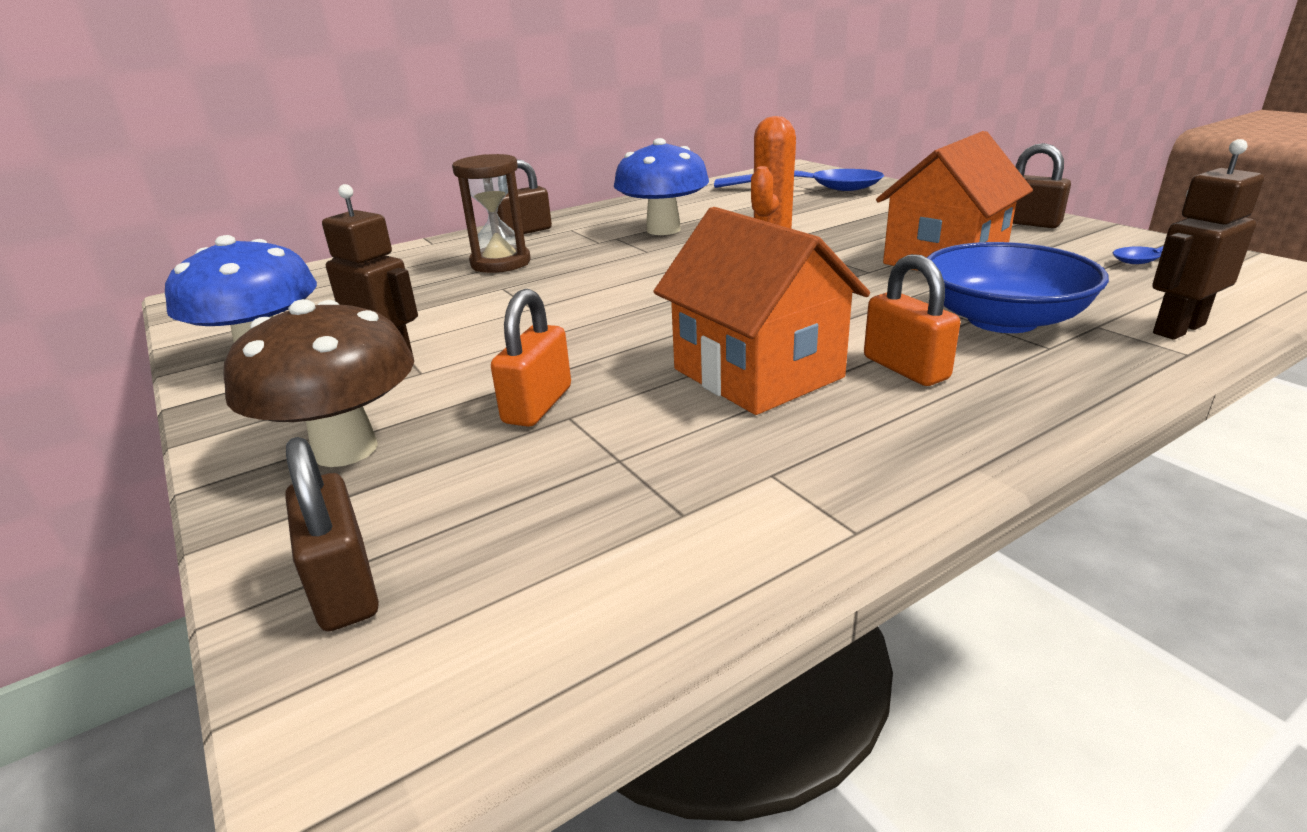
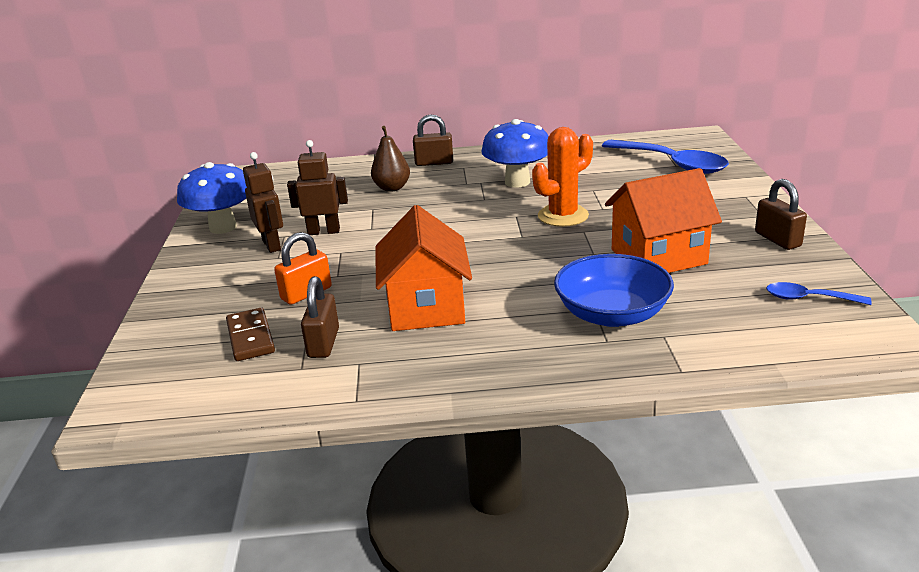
camera: 30 degrees right, 0 degrees up
(344, 586) = (158, 354): brown padlock -> brown padlock (323, 343)
(345, 449) = (210, 292): brown mushroom -> none
(500, 263) = (392, 188): brown hourglass -> brown pear
(518, 496) = (250, 337): none -> brown domino
(905, 368) = (504, 328): orange padlock -> none
(1178, 329) = (709, 354): brown robot -> brown robot (324, 231)

